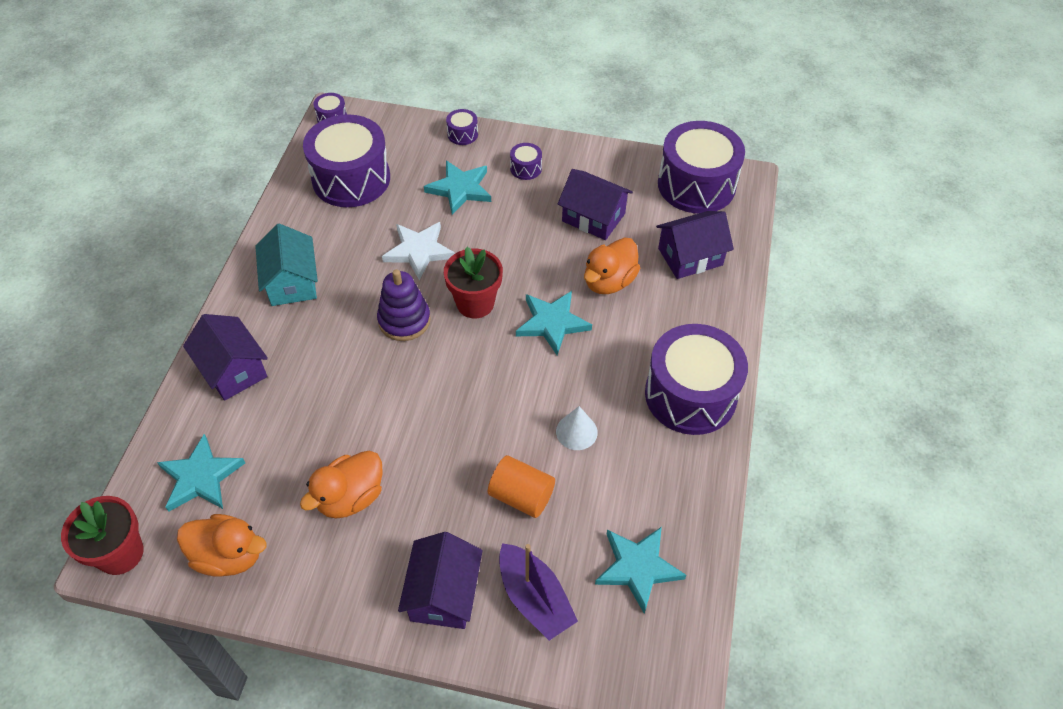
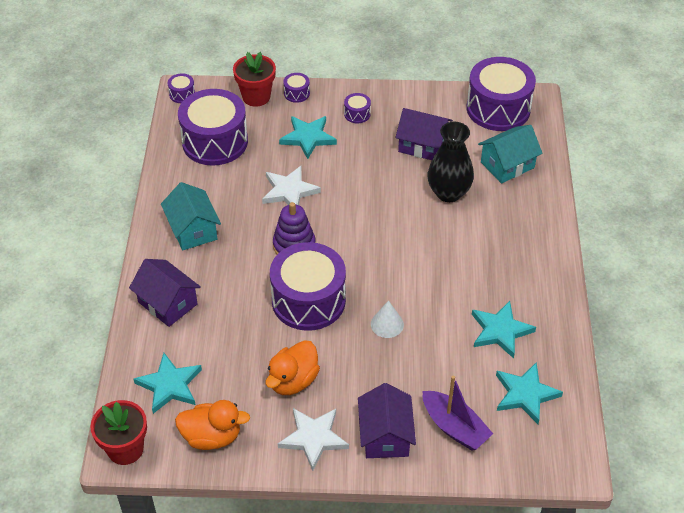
camera: 10 degrees left, 5 degrees down
(352, 581) = (313, 438): none -> white star
(475, 303) = (347, 224): red flower pot -> red flower pot (256, 97)
(521, 496) = (424, 359): orange cylinder -> none
(552, 323) = (412, 230): turquoise star -> turquoise star (500, 331)
(576, 432) = (453, 307): white cone -> white cone (387, 324)
(609, 281) = (448, 193): orange duck -> black vase
(690, 257) = (507, 165): purple house -> turquoise house
(690, 395) = (533, 267): purple drum -> purple drum (308, 300)

